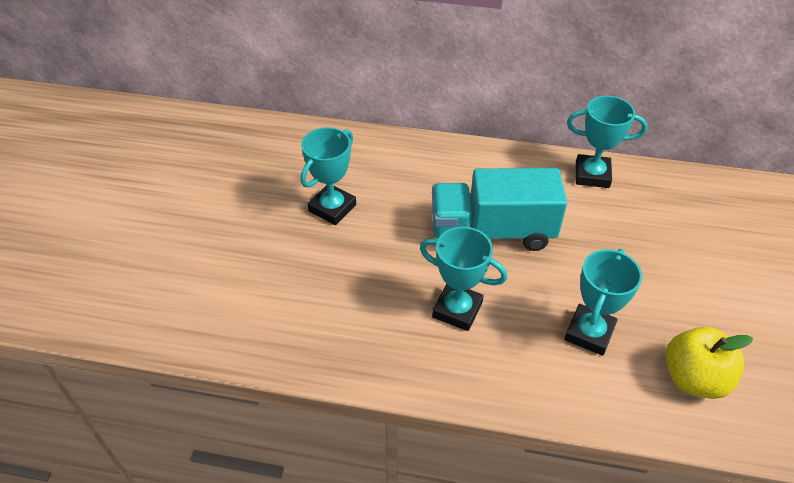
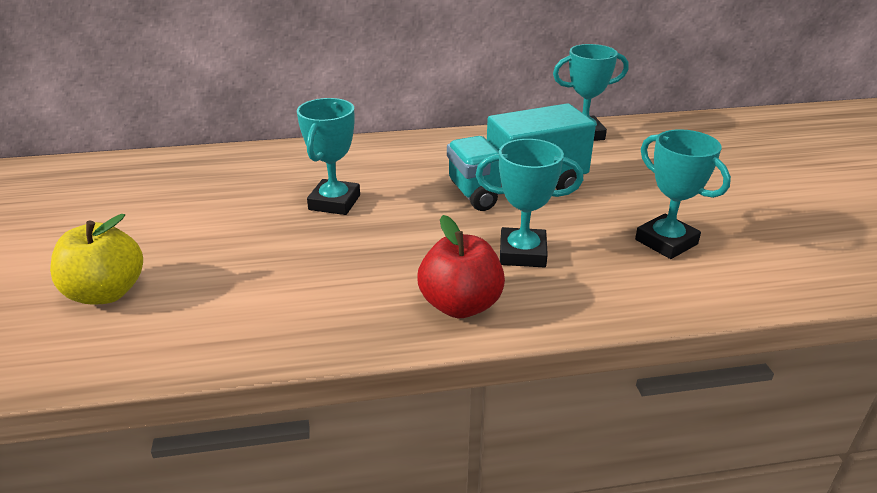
camera: 20 degrees left, 15 degrees down
(380, 350) = (460, 305): none -> red apple
(589, 333) = (666, 242): turquoise trophy -> turquoise trophy turned 45 degrees counterclockwise
(694, 378) = (787, 253): yellow apple -> yellow apple (106, 293)

